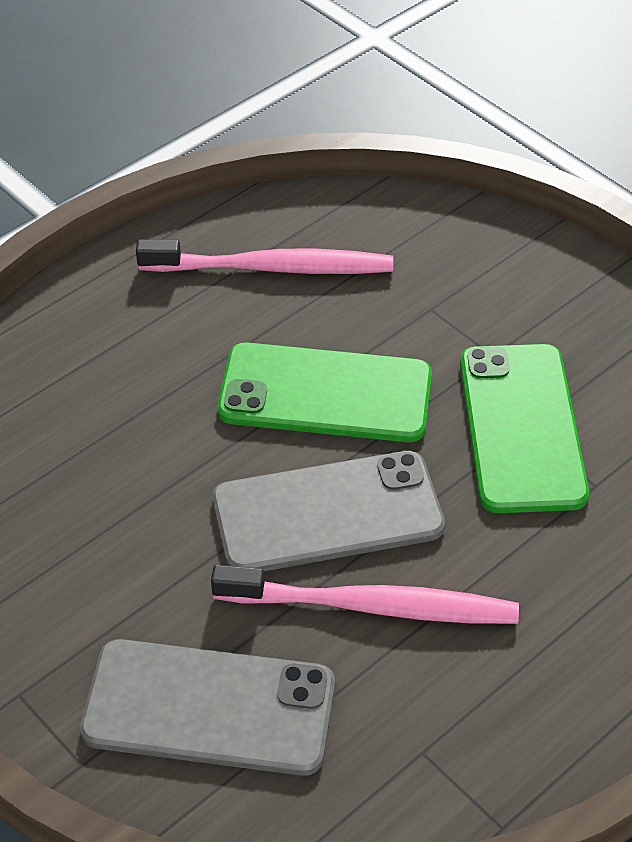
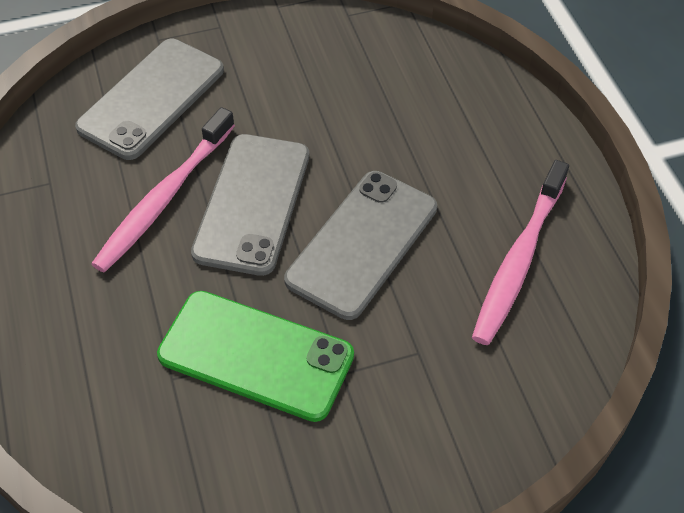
camera: 115 degrees right, 5 degrees up
(325, 394) = (362, 243): green phone -> grey phone

